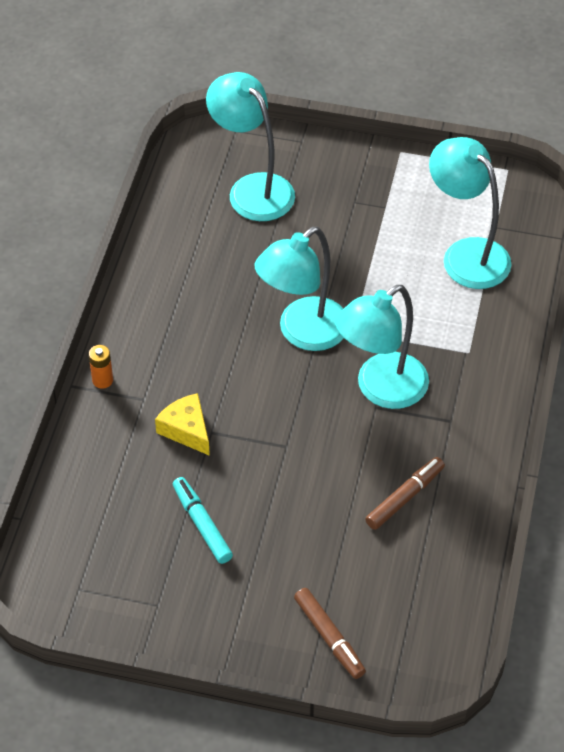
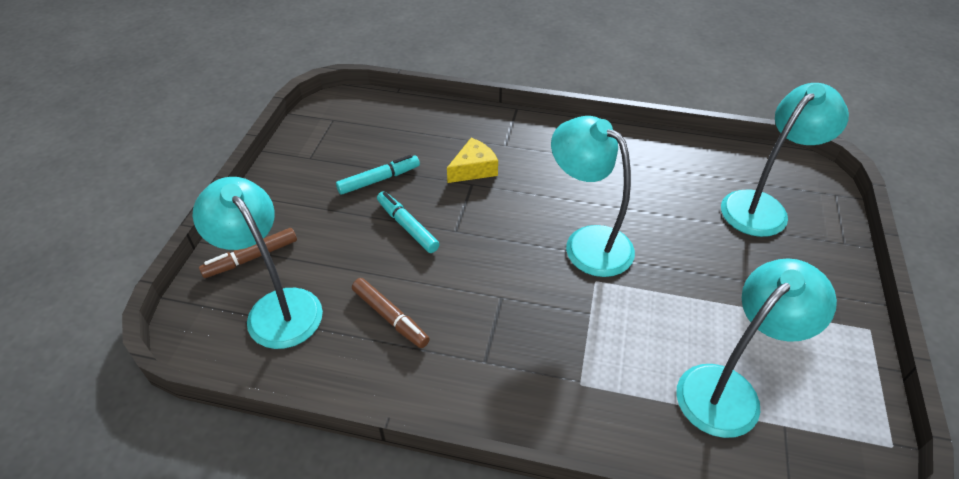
camera: 90 degrees right, 5 degrees down
(102, 380) = (522, 123): orange battery -> none
(280, 491) = (407, 226): none -> turquoise marker
(381, 389) = (523, 301): turquoise lamp -> turquoise lamp (277, 307)

